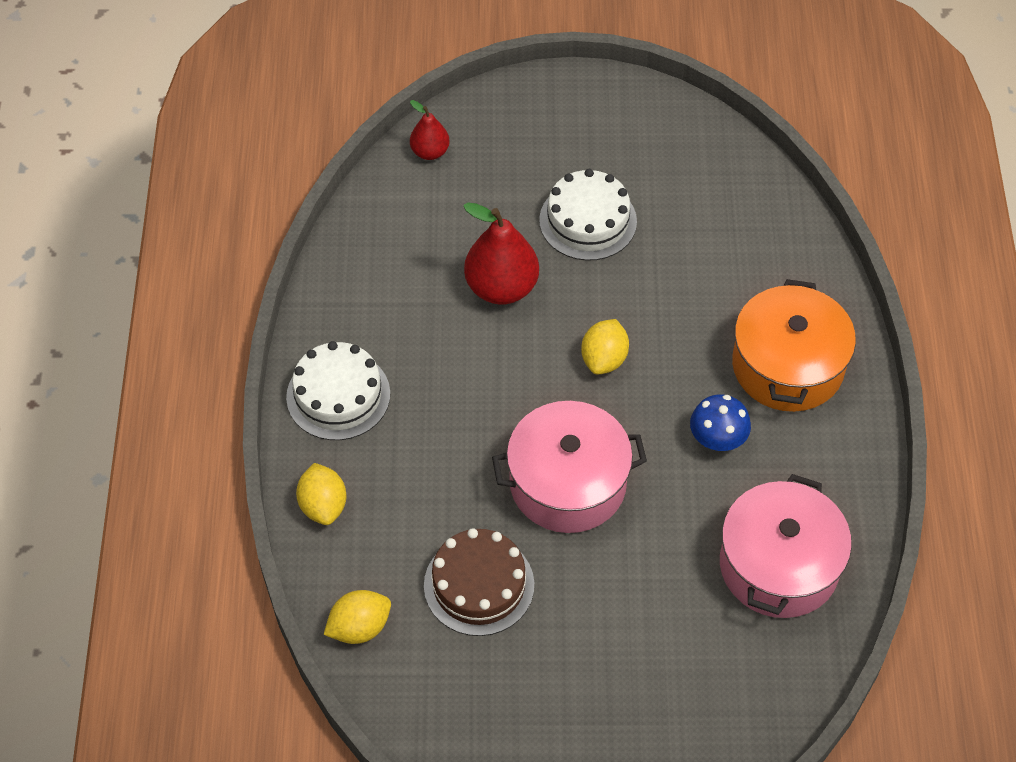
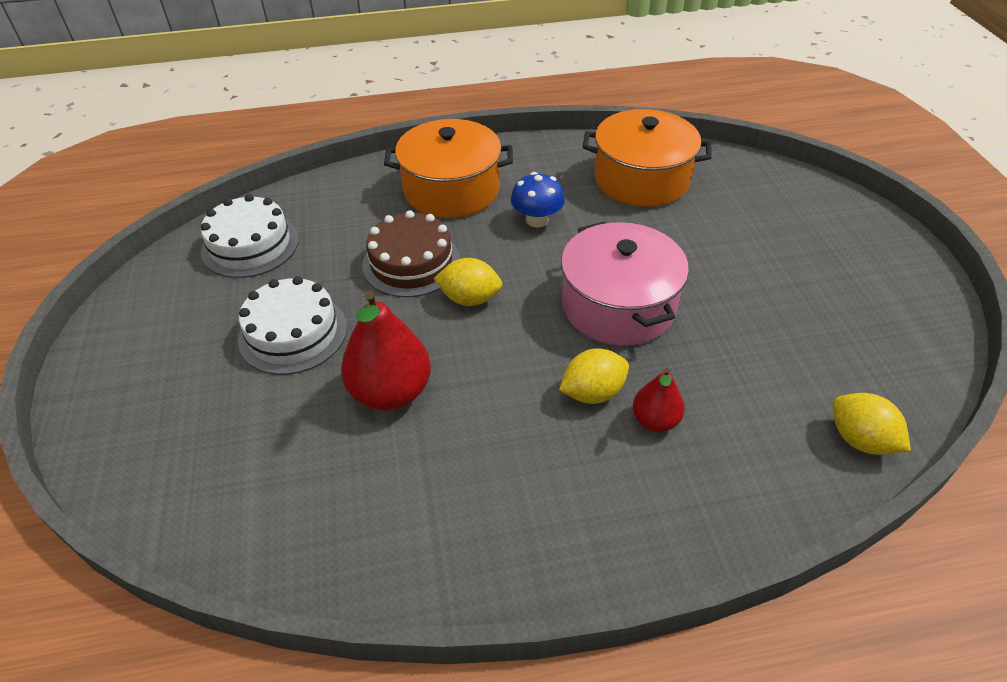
camera: 100 degrees left, 10 degrees down
(323, 505) = (736, 508): yellow lemon -> yellow lemon (592, 393)
(338, 395) = (579, 527): white cake -> white cake (250, 245)
(430, 152) = (174, 503): red pear -> red pear (655, 420)
(479, 585) = (757, 352): brown cake -> brown cake (411, 263)
(779, 565) = (641, 179): pink pot -> orange pot

